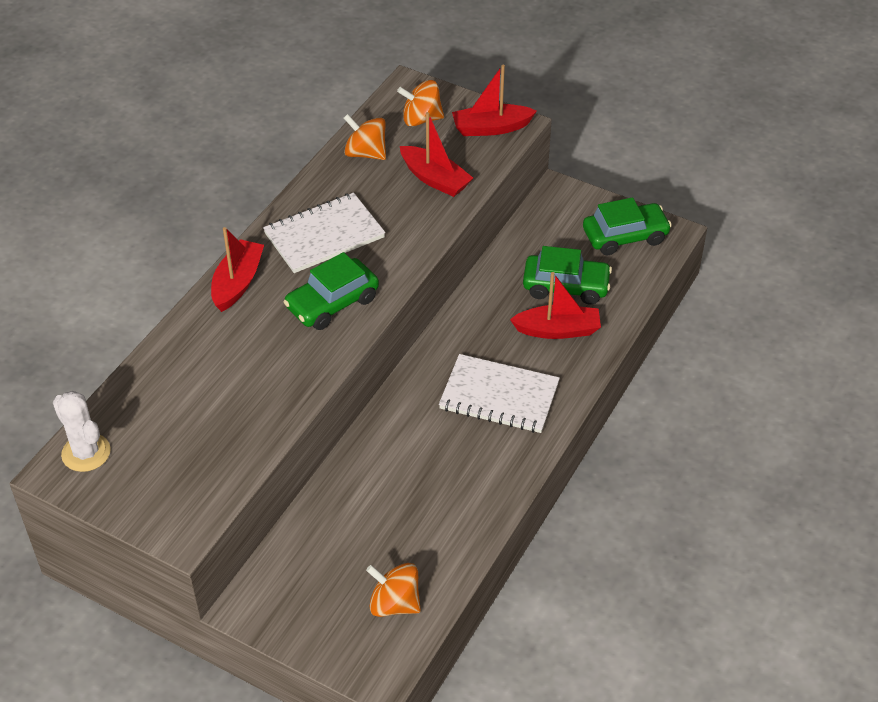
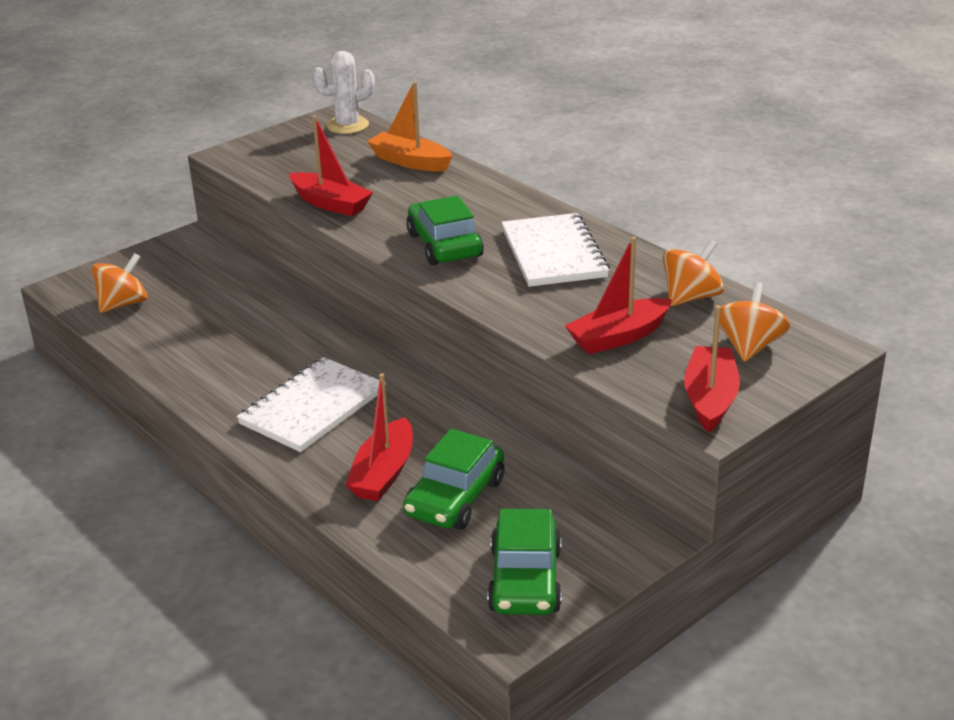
camera: 110 degrees right, 15 degrees down
(169, 373) = (410, 162): none -> orange boat
(237, 283) = (508, 201): red boat -> red boat (330, 203)

